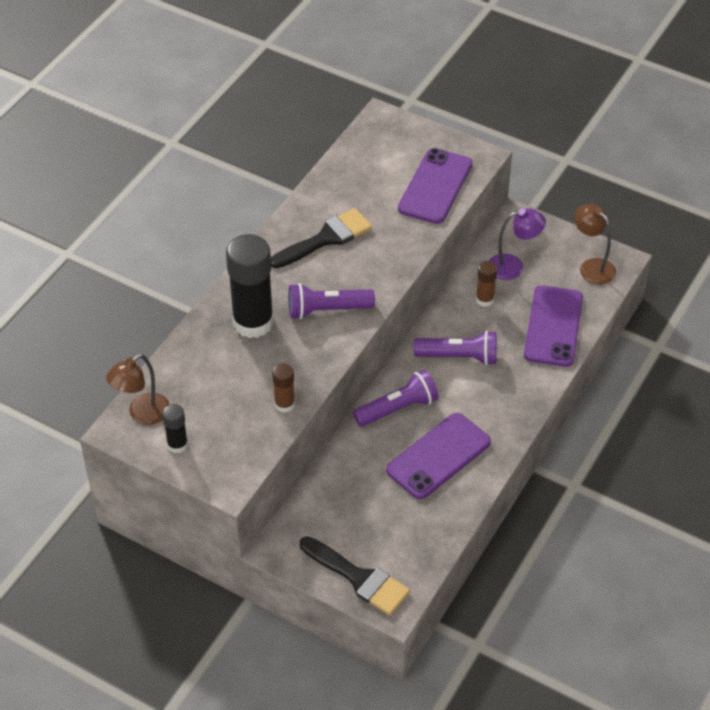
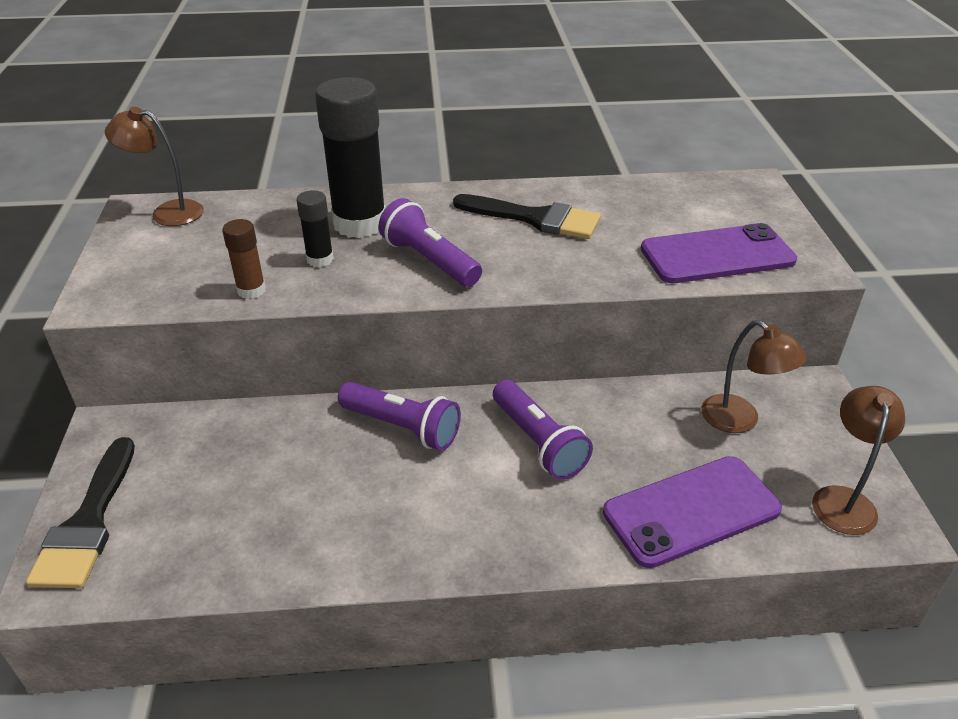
camera: 55 degrees right, 10 degrees down
(177, 445) = (136, 247): black glue stick -> black glue stick (320, 259)
(438, 456) = (353, 503): purple phone -> none
(484, 300) = (655, 421): brown glue stick -> none
(513, 266) = (740, 420): purple lamp -> brown lamp

